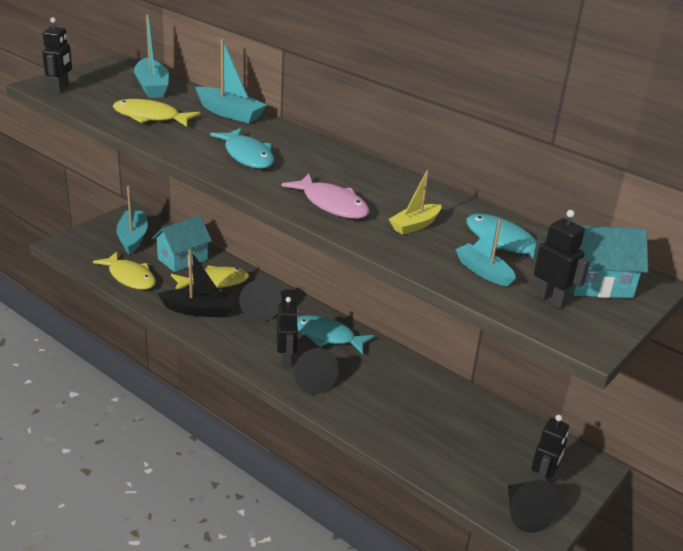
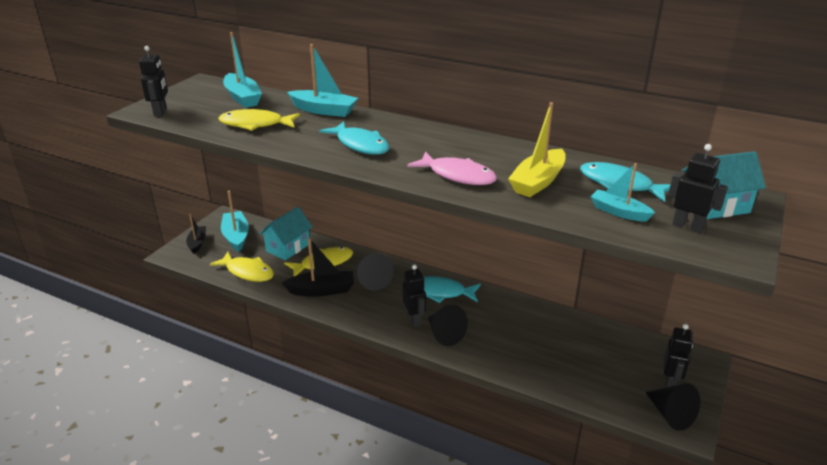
camera: 10 degrees left, 0 degrees up
(90, 238) = (197, 243): none -> black boat
(415, 225) = (538, 182): yellow boat -> yellow boat, size x1.53

